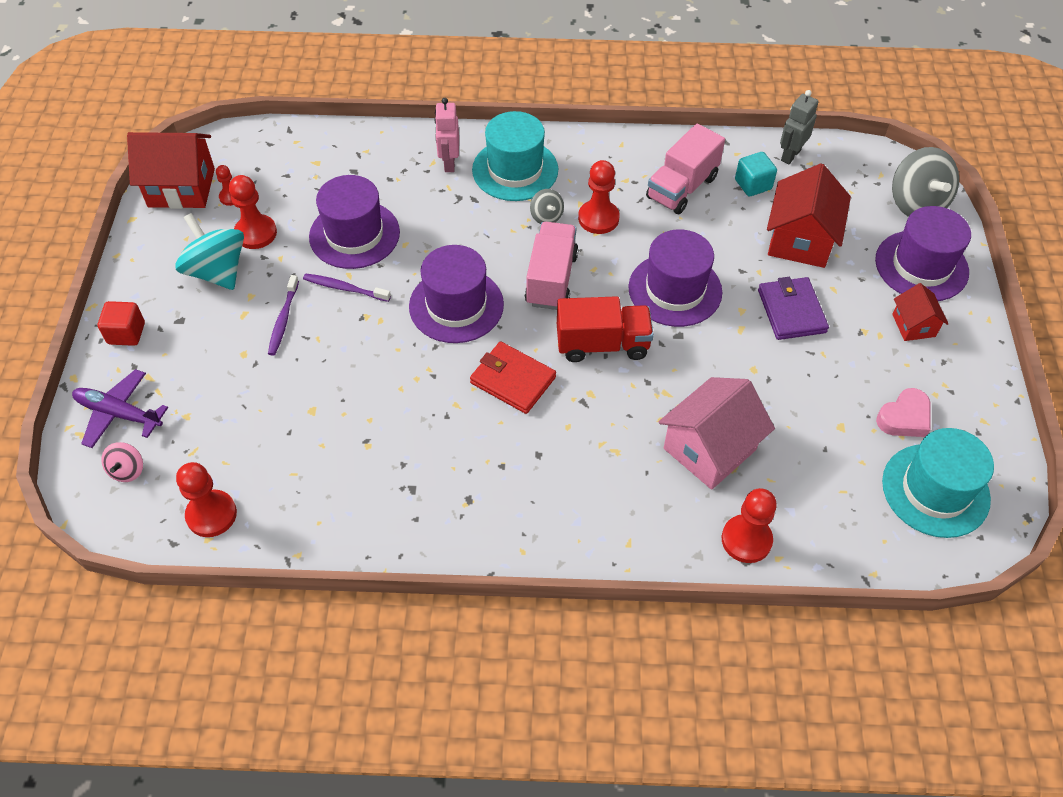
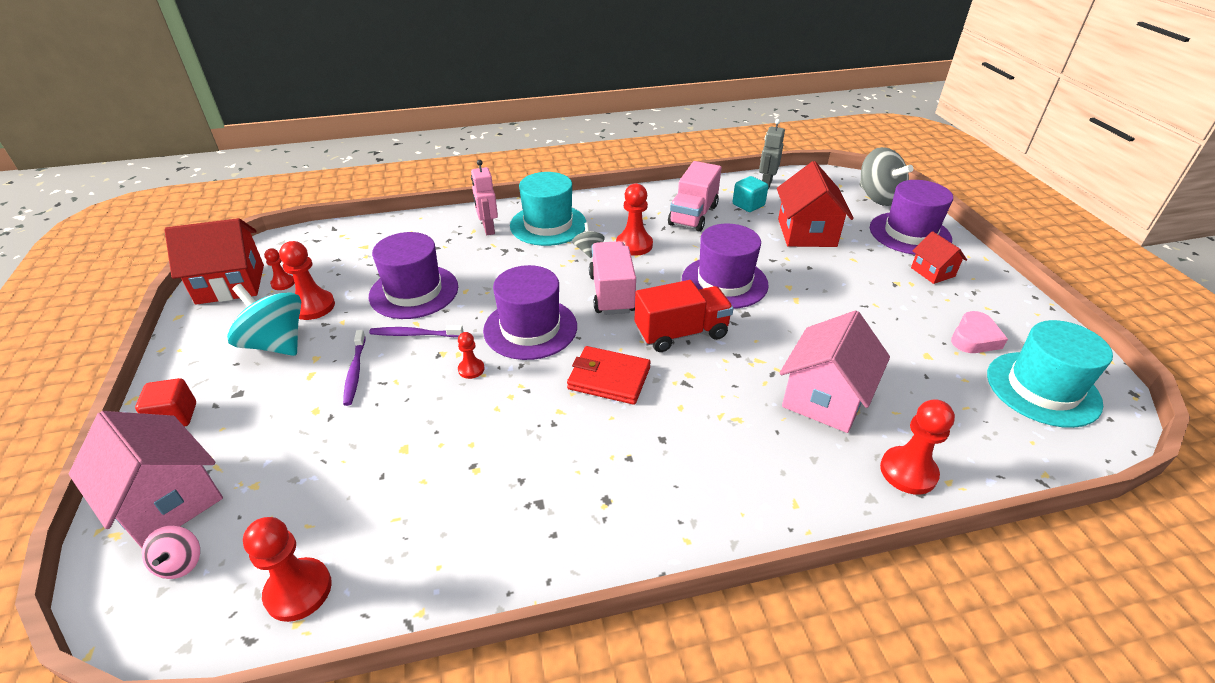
camera: 15 degrees left, 15 degrees down
(119, 414) = (167, 501): purple plane -> pink house
(388, 341) = (471, 369): none -> red pawn
(546, 216) = (588, 251): grey spinning top -> grey spinning top turned 150 degrees counterclockwise
(791, 311) = (830, 280): purple wallet -> none

